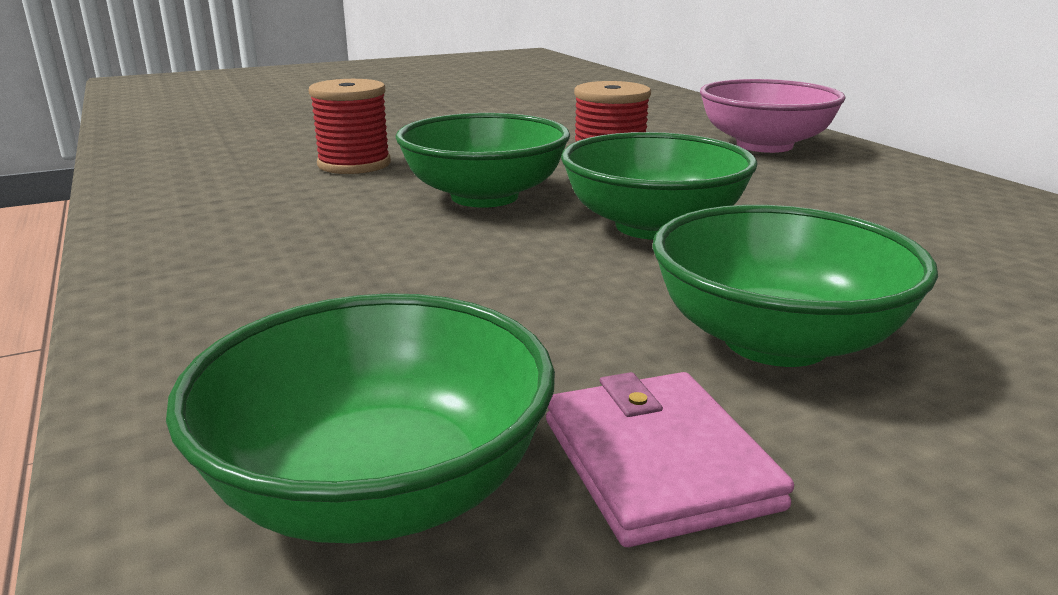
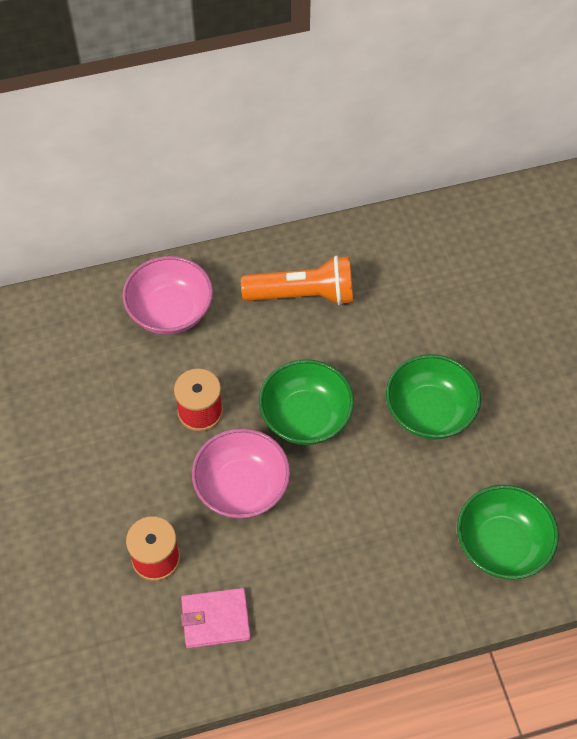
camera: 80 degrees left, 35 degrees up
(484, 196) = (242, 487): green bowl -> pink bowl
(658, 462) = (496, 471): pink wallet -> pink wallet (215, 619)
(916, 209) = (303, 295): none -> orange flashlight

